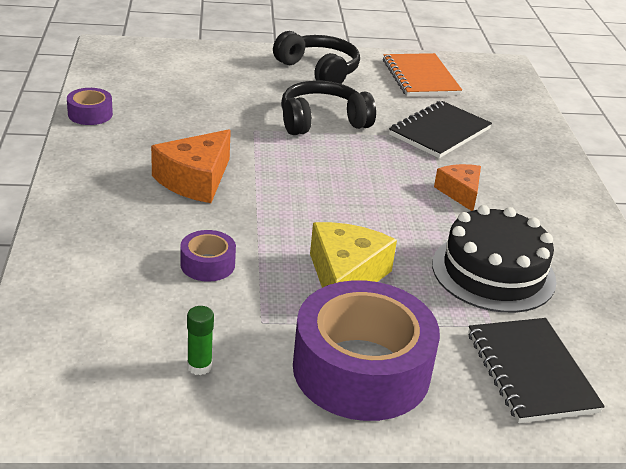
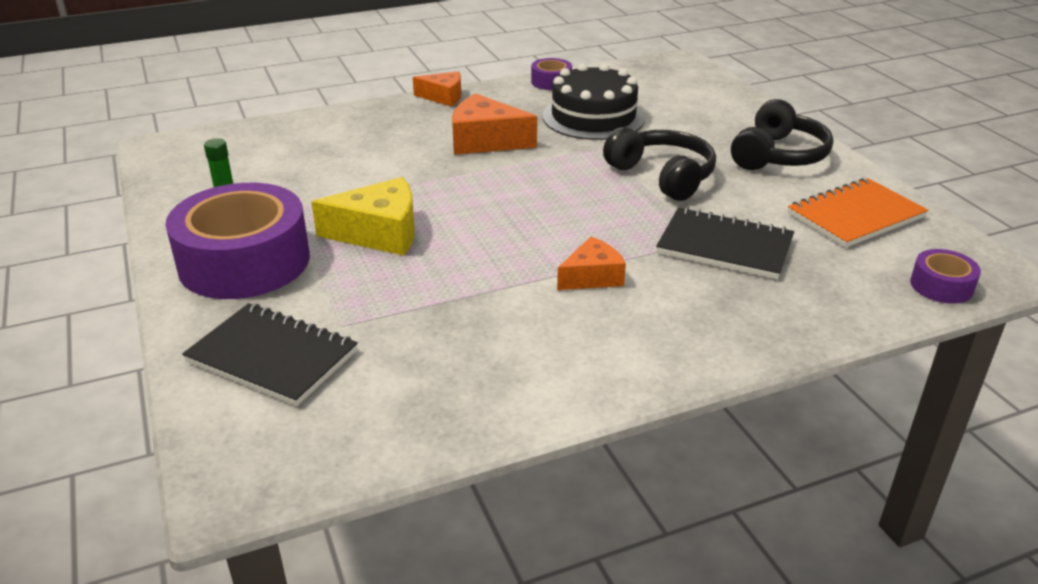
camera: 75 degrees right, 0 degrees up
(67, 178) = (443, 97): none -> orange cheese
(207, 264) = (359, 171): purple tape -> purple tape (941, 286)
(493, 272) = (440, 316): black cake -> black cake (593, 117)
(531, 372) = (272, 357): black notebook -> black notebook turned 60 degrees clockwise

